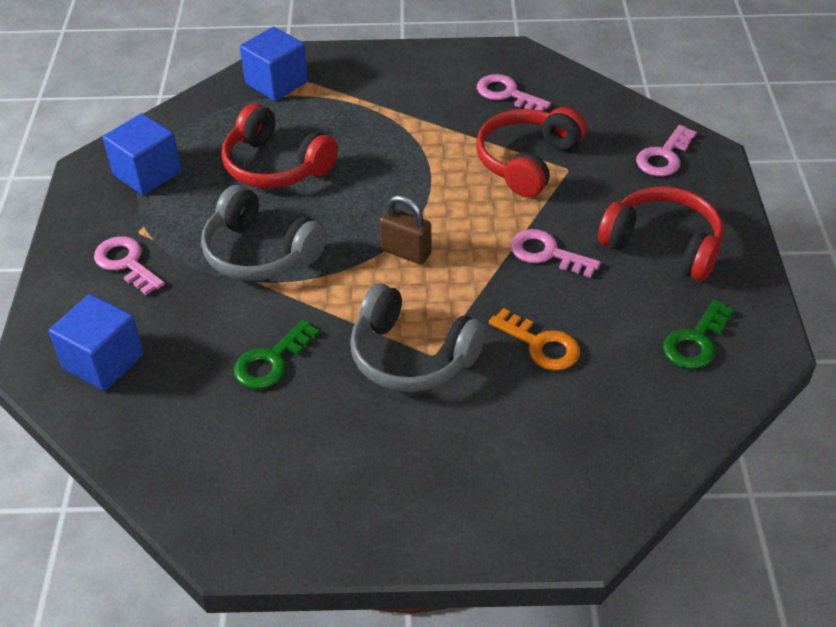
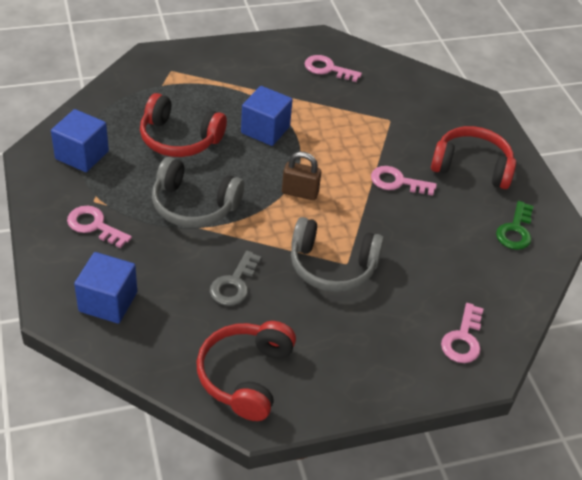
camera: 20 degrees left, 0 degrees up
(271, 361) = (234, 284): green key -> grey key
(276, 83) = (154, 75): blue cube -> blue cube (265, 130)
(527, 161) = (360, 117): red headphones -> red headphones (246, 376)
(541, 345) = (416, 246): orange key -> none
(664, 157) = (450, 105): pink key -> pink key (463, 339)

